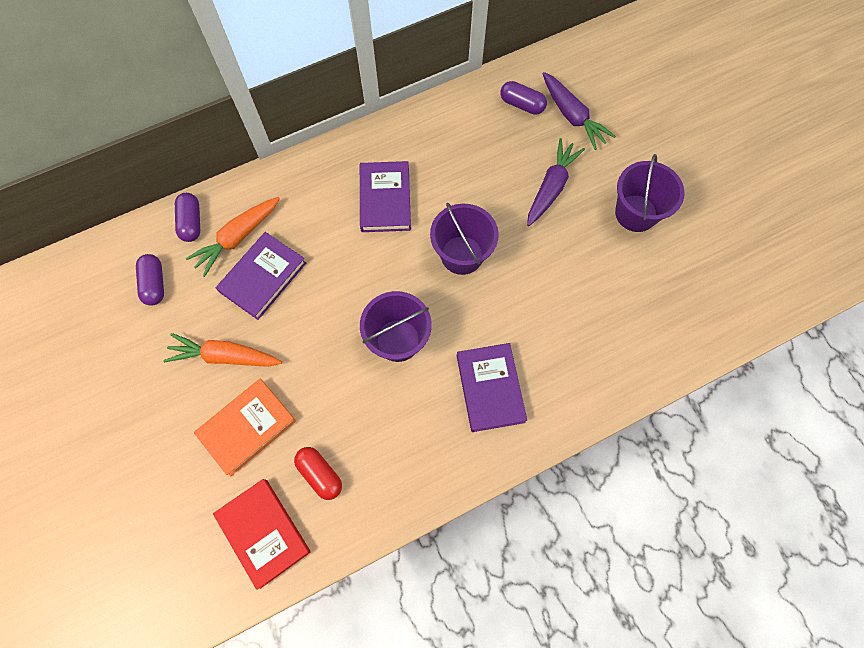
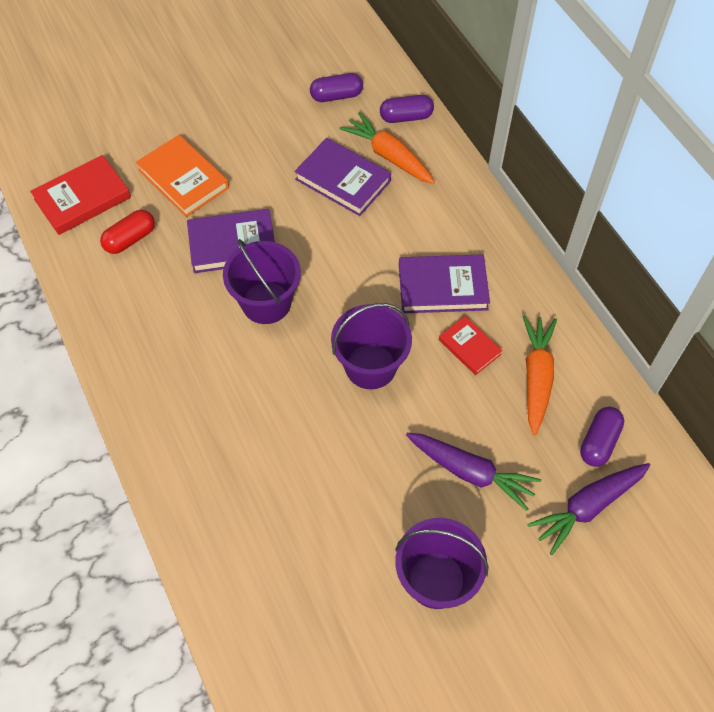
camera: 90 degrees right, 10 degrees down
(225, 356) = (257, 156): orange carrot -> orange carrot (536, 377)
(443, 182) = (469, 347): none -> red book
(490, 388) = (204, 392): purple book -> purple book (232, 244)

